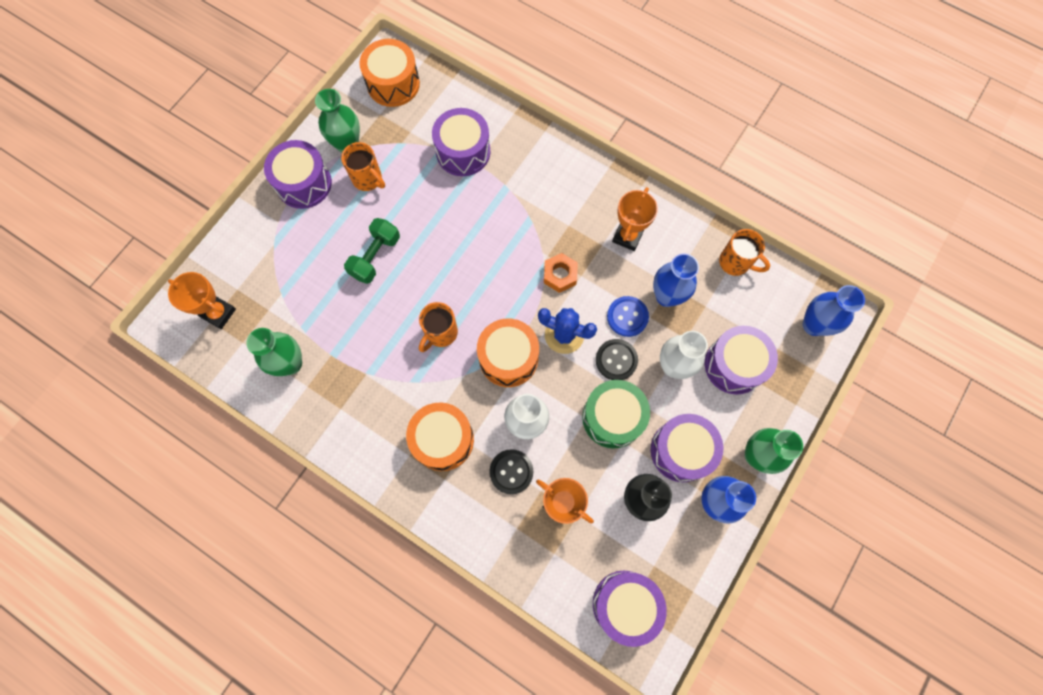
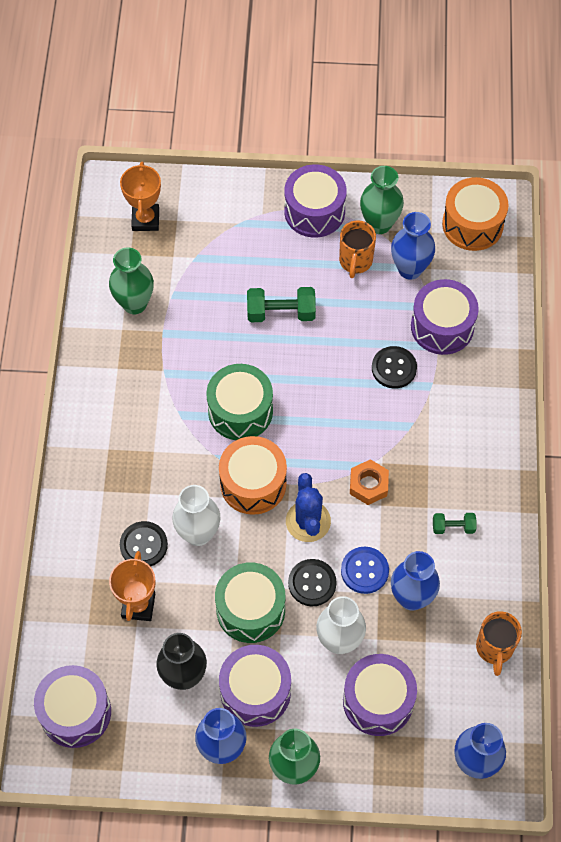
camera: 60 degrees right, 10 degrees down
(400, 146) = (410, 269): none -> blue vase
(440, 333) = (240, 411): orange mug -> green drum
(443, 440) = (139, 469): orange drum -> none
(475, 203) = (394, 368): none -> black button
(627, 236) = (453, 527): orange trophy -> green dumbbell

